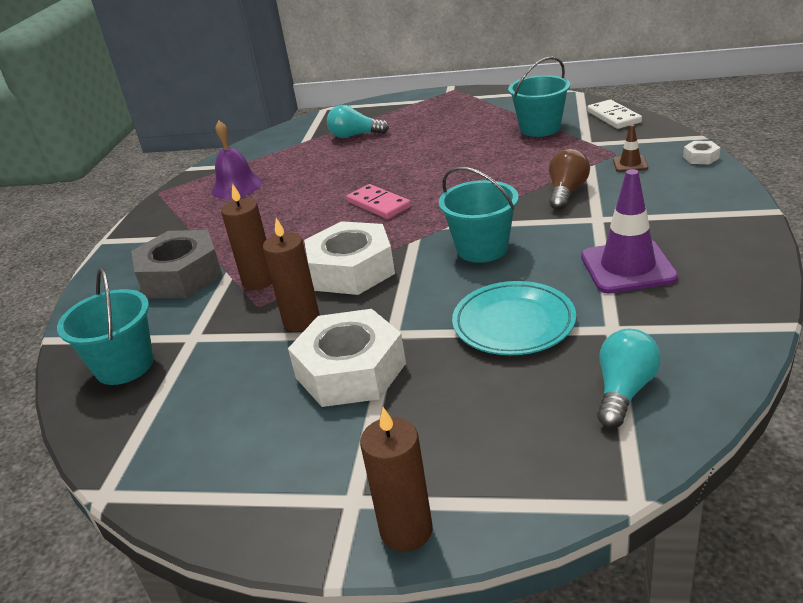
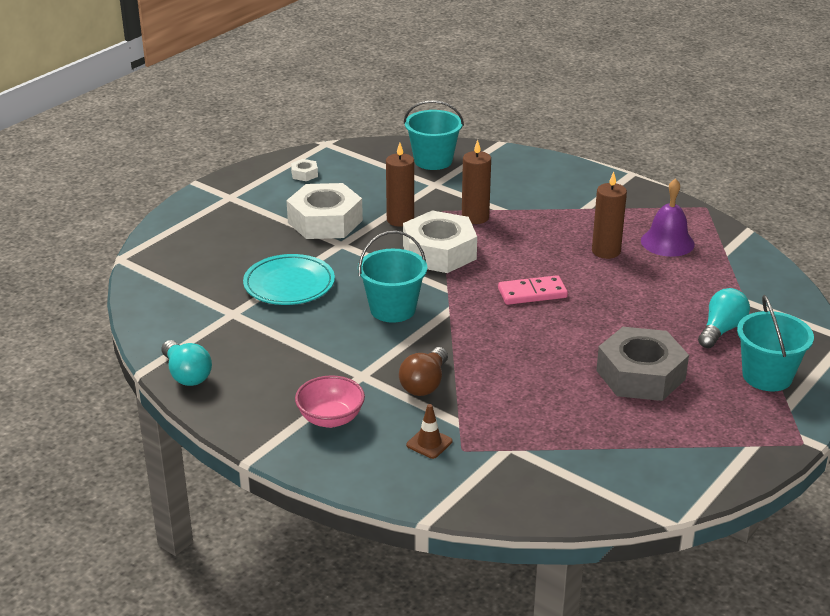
camera: 115 degrees right, 0 degrees up
(181, 276) = (525, 193): grey nut -> grey nut (640, 375)
(406, 530) = (193, 203): brown candle -> brown candle (606, 251)
(540, 128) = (587, 439): turquoise bucket -> turquoise bucket (767, 376)
(566, 192) = (425, 384): brown light bulb -> brown light bulb turned 60 degrees clockwise
(613, 117) = (554, 499): white domino -> none
(624, 391) = (183, 290): turquoise light bulb -> turquoise light bulb (186, 374)
(627, 267) = (282, 352): purple traffic cone -> none
(670, 205) = (330, 418): none -> pink bowl
(701, 157) = (385, 488): white nut -> white nut (304, 174)

